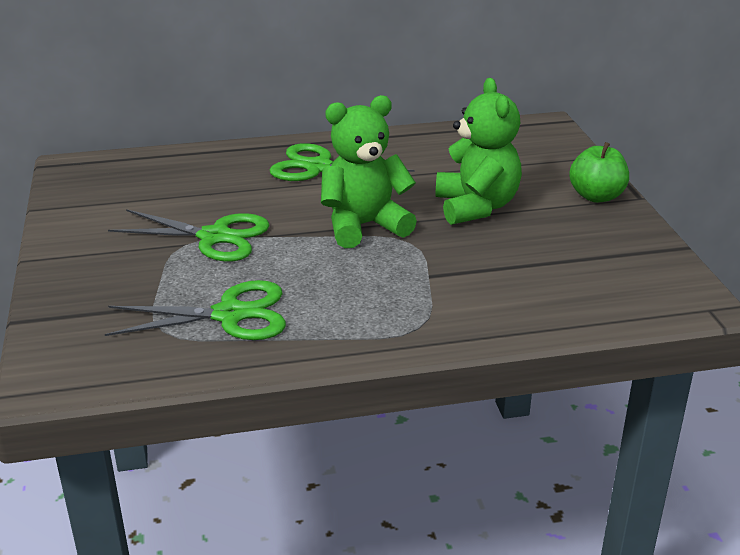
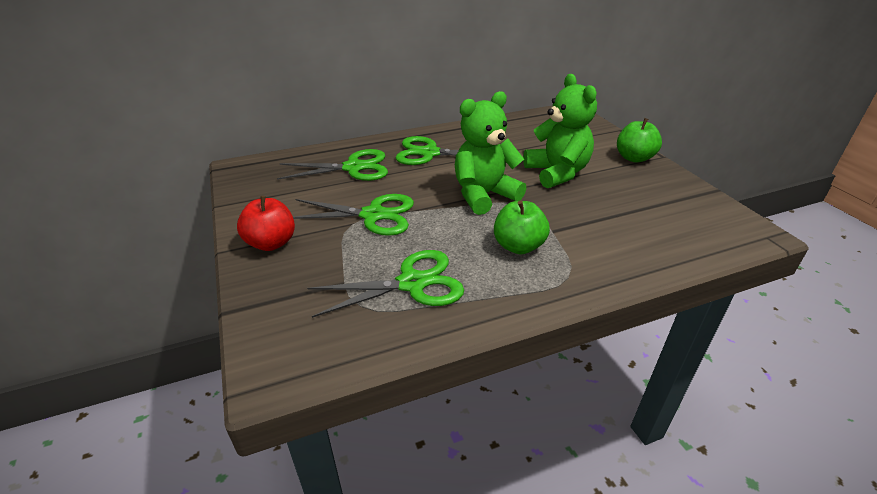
camera: 10 degrees left, 5 degrees up
(84, 257) = (271, 243): none -> red apple
(212, 178) = (353, 168): none -> green scissors
(376, 288) = (518, 246): none -> green apple

